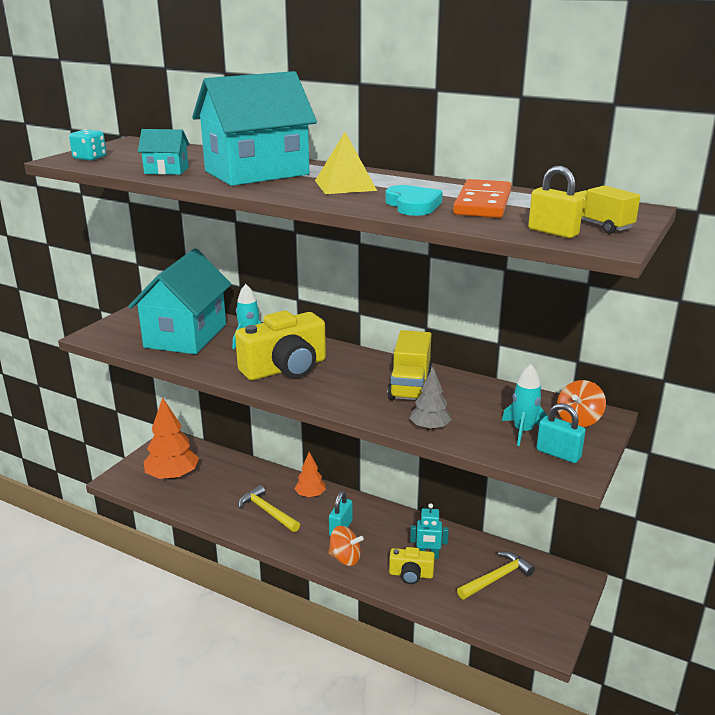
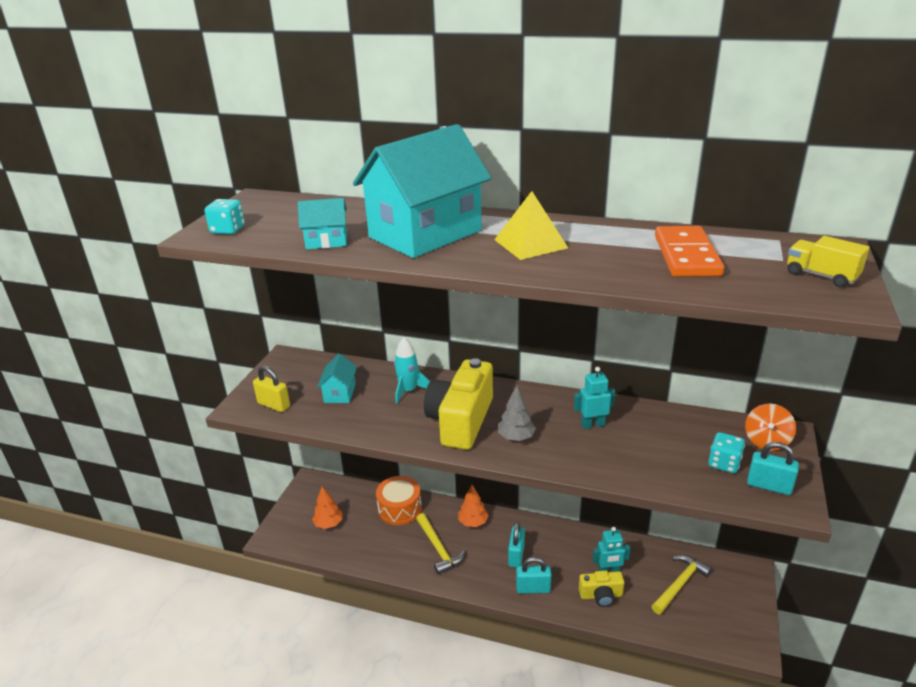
camera: 10 degrees left, 5 degrees up
(172, 476) = (328, 524): orange tree -> orange tree, size x0.56
(186, 336) = (340, 393): turquoise house -> turquoise house, size x0.44
(244, 474) = (400, 509): none -> orange drum
(267, 511) = (438, 548): yellow hammer -> yellow hammer turned 150 degrees counterclockwise
(285, 368) = (461, 421): yellow camera -> yellow camera turned 150 degrees clockwise
(345, 558) = (533, 588): orange spinning top -> turquoise padlock
(410, 386) = (592, 425): yellow truck -> turquoise robot
(413, 205) = (621, 267): turquoise heart -> none
(429, 428) = (636, 474): grey tree -> grey tree (516, 437)
(523, 431) = (724, 463): turquoise rocket -> turquoise dice
(553, 232) = (787, 292): yellow padlock -> yellow padlock (274, 405)

